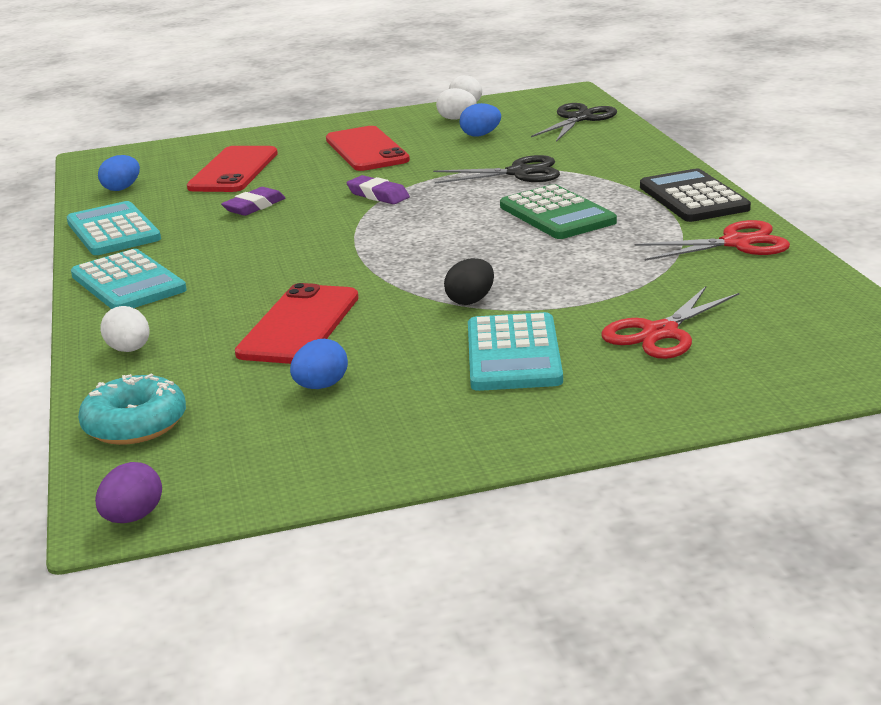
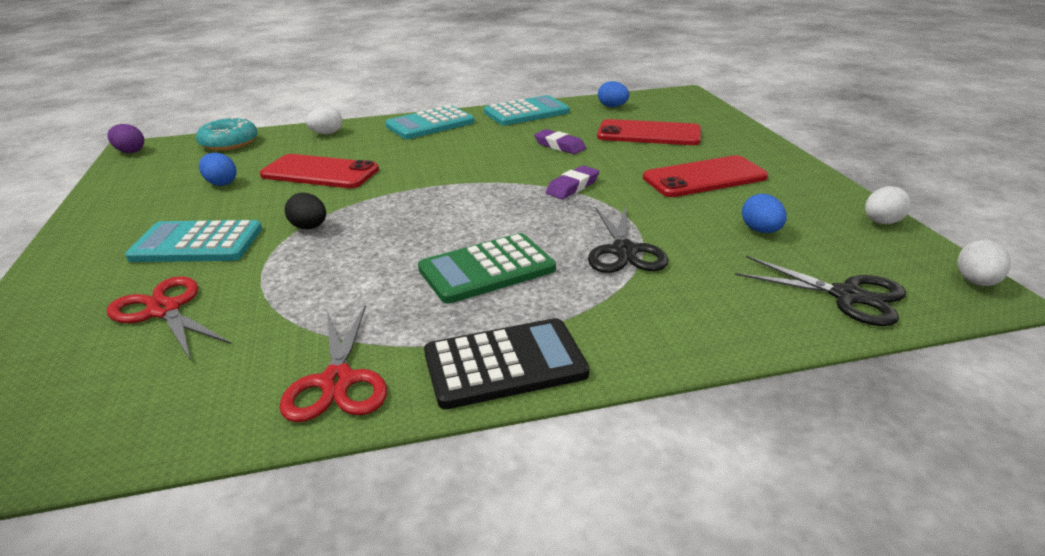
camera: 90 degrees right, 5 degrees up
(456, 119) = (823, 217): white egg -> white egg (976, 282)

